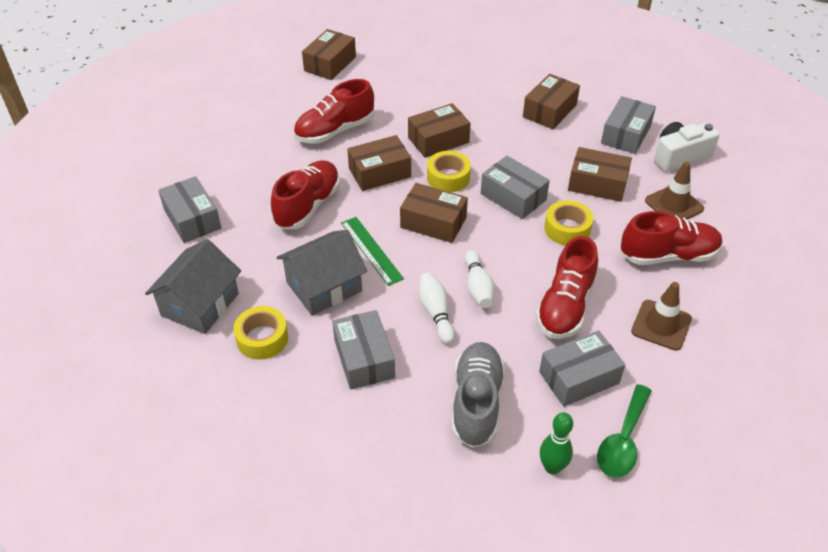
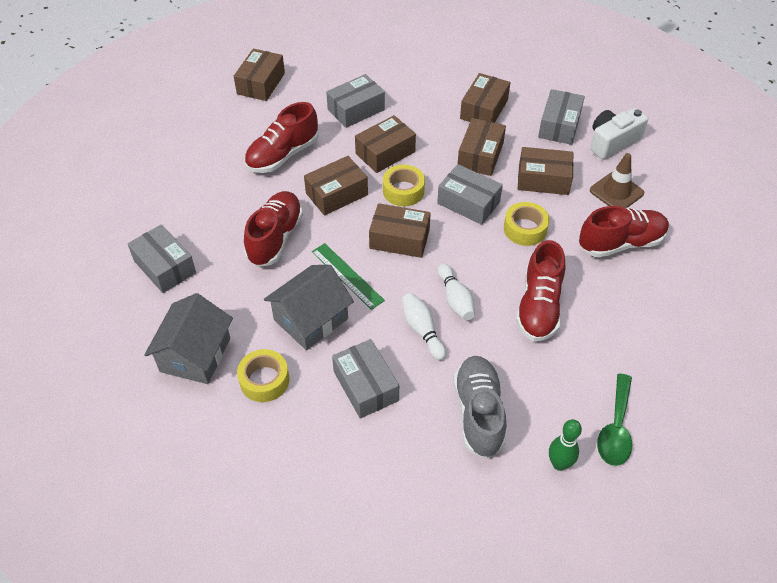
camera: 10 degrees left, 5 degrees up
(536, 153) = (480, 155): none -> brown box
(579, 377) = (565, 374): grey box -> grey box (356, 110)
(661, 325) = (627, 312): brown traffic cone -> none

